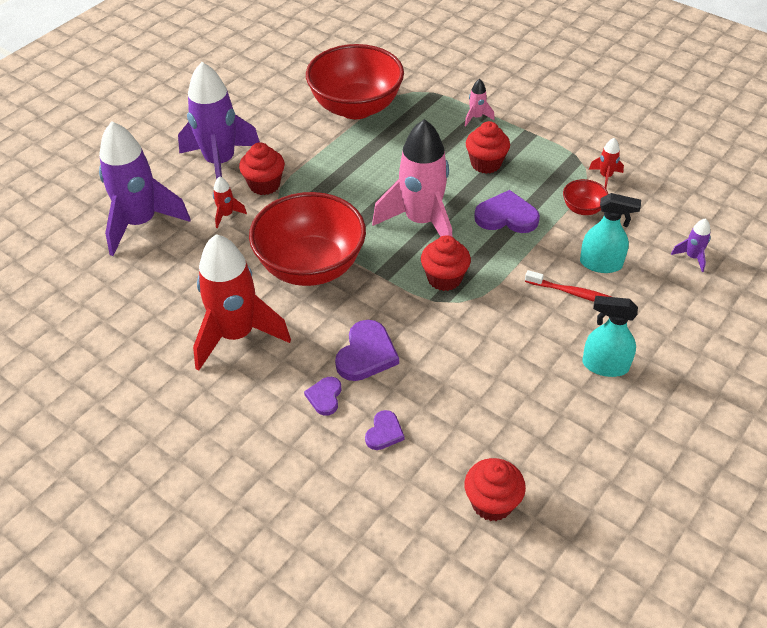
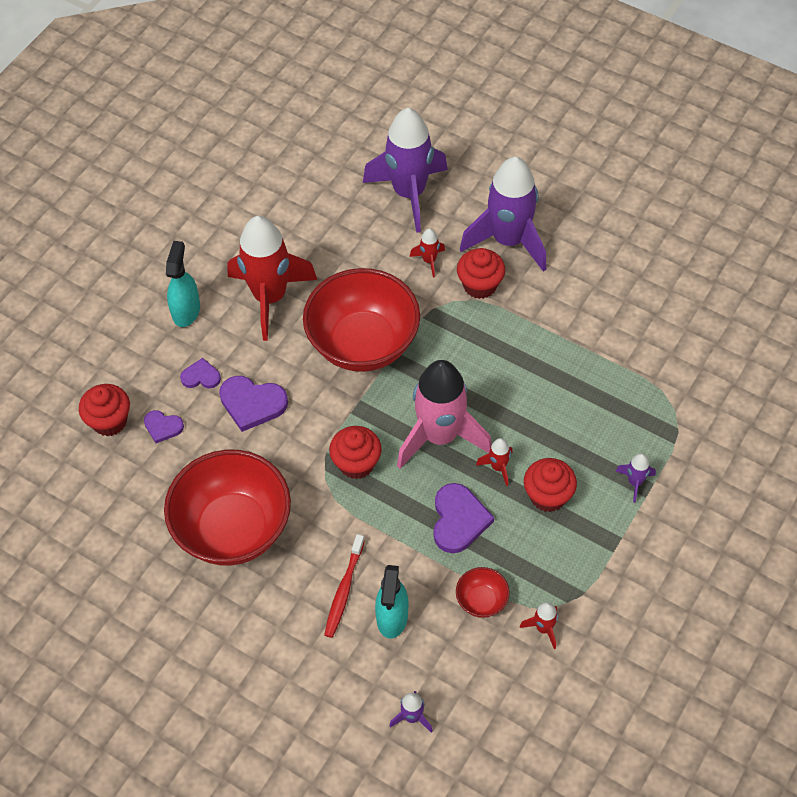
camera: 85 degrees right, 10 degrees up
(356, 107) = (630, 353): red bowl -> red bowl (233, 528)
(456, 189) = (498, 467): none -> red rocket
(476, 117) = (635, 482): pink rocket -> purple rocket
(492, 503) = (90, 516): red cupcake -> red cupcake (109, 421)
(605, 365) = (247, 615): turquoise spray bottle -> turquoise spray bottle (186, 310)

